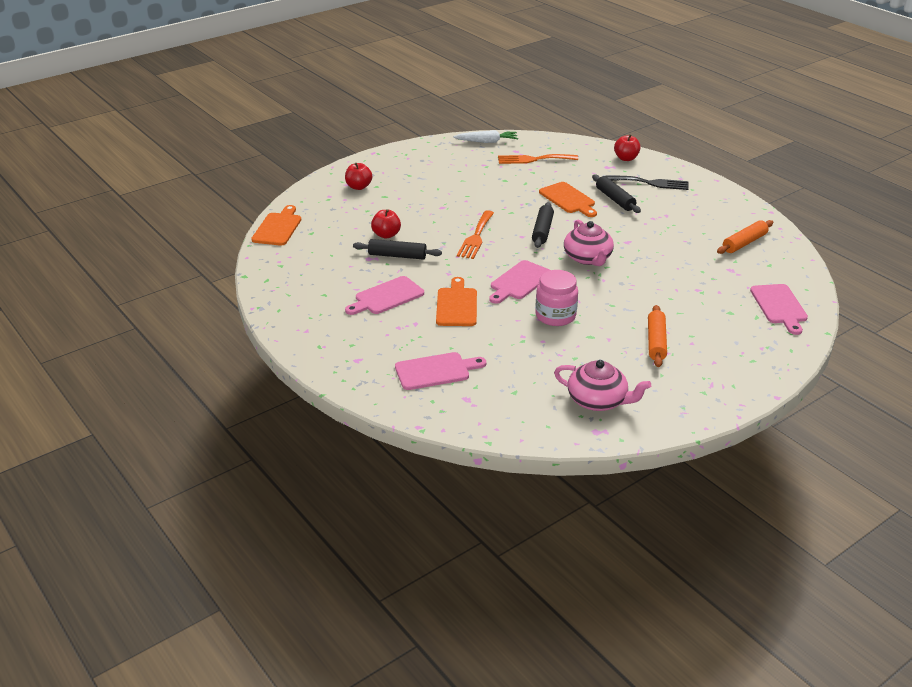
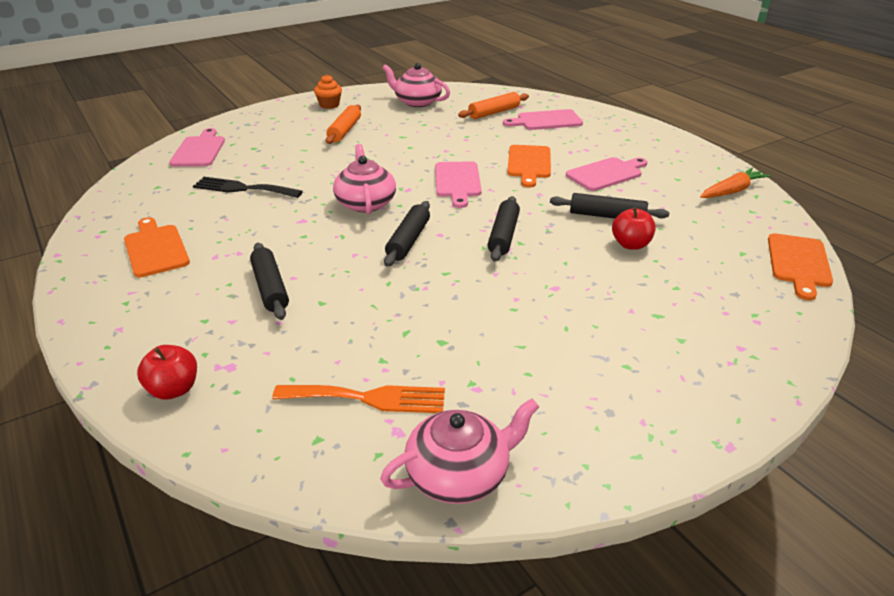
camera: 175 degrees left, 0 degrees up
(284, 283) = (732, 191): none -> orange carrot
(358, 187) = (714, 339): red apple -> none
(476, 237) = (503, 235): orange fork -> black rolling pin
(487, 141) = (459, 474): white carrot -> pink teapot
(519, 282) = (457, 182): pink cutting board -> pink cutting board turned 135 degrees clockwise
(555, 316) = (429, 152): pink jar -> none
(568, 199) = (345, 292): orange cutting board -> orange cutting board (155, 249)
(651, 183) = (183, 319): black fork -> black fork (243, 188)
(704, 388) = (329, 105): none -> orange cupcake
(744, 243) = (154, 212): orange rolling pin -> orange rolling pin (494, 112)

